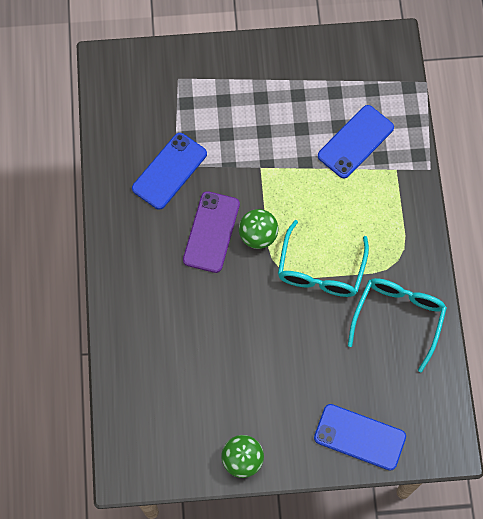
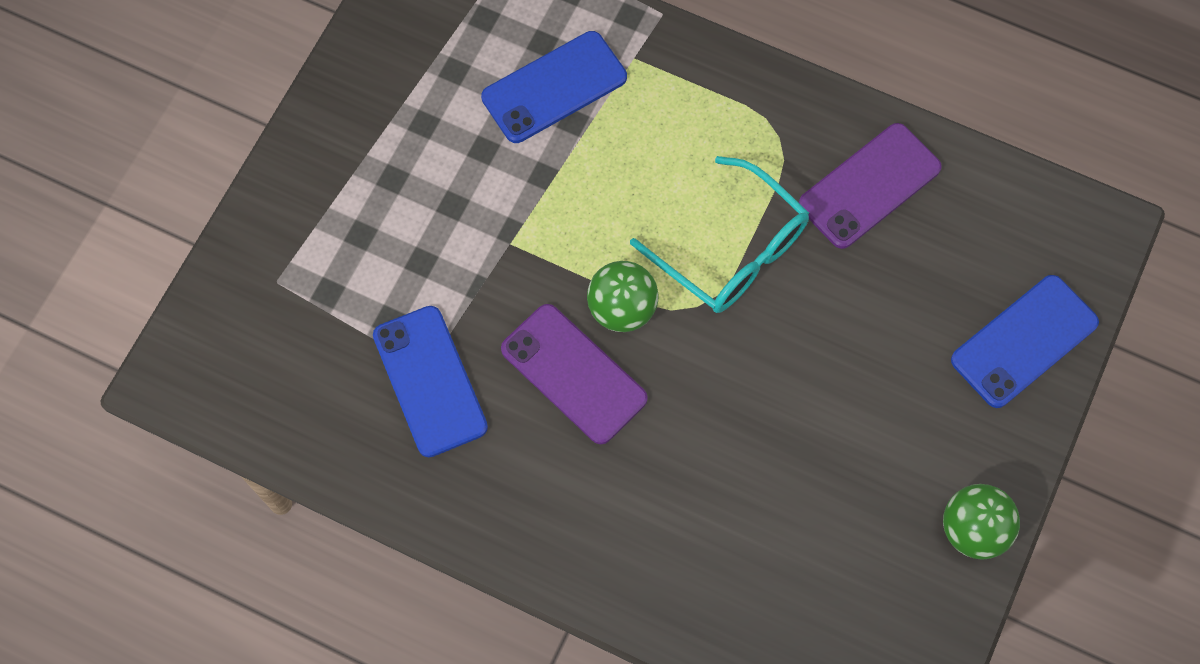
camera: 60 degrees left, 0 degrees up
(355, 142) = (554, 87): blue phone -> blue phone turned 75 degrees clockwise
(398, 318) = (869, 186): turquoise glasses -> purple phone

